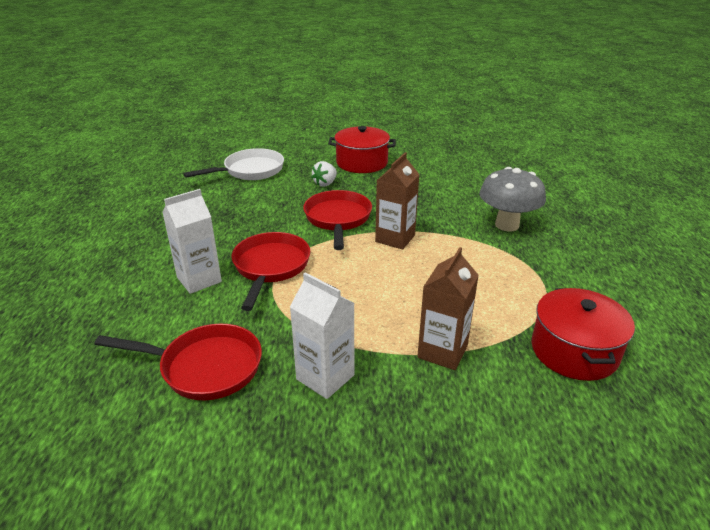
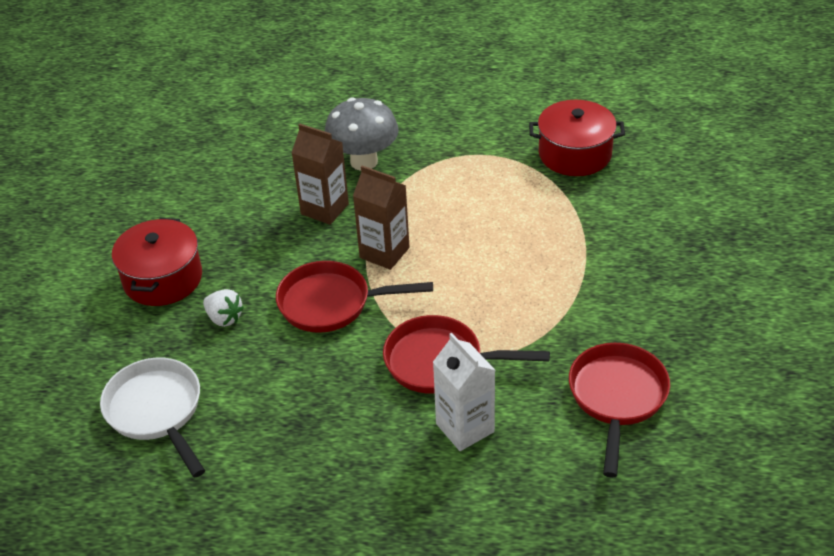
camera: 85 degrees left, 10 degrees up
(325, 377) = (621, 308): white carton -> none
(442, 351) = (581, 231): brown carton -> brown carton (324, 209)

